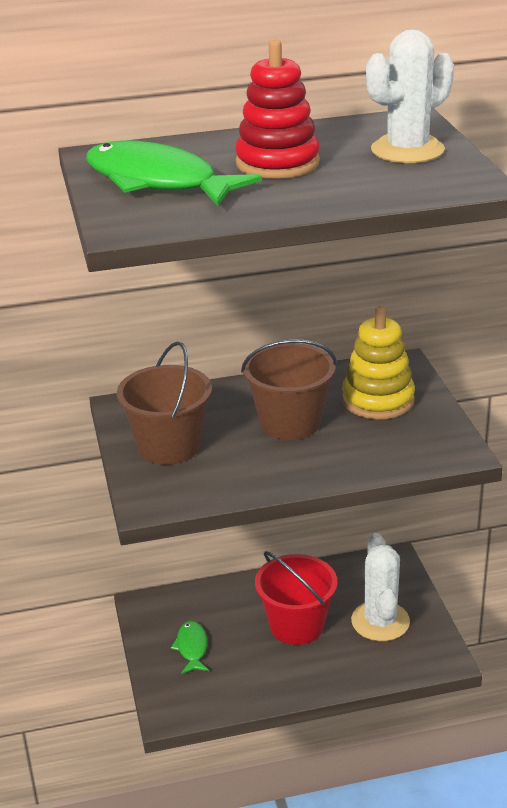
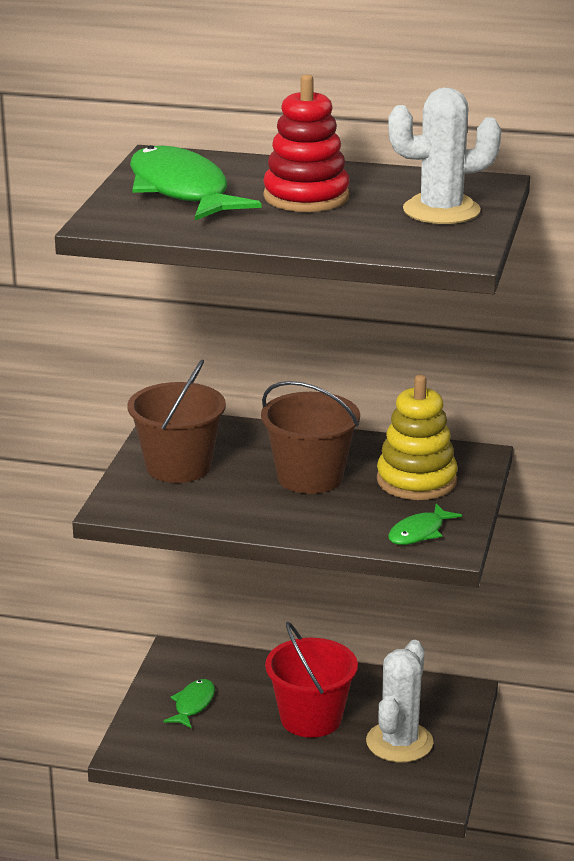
camera: 25 degrees right, 5 degrees down
(425, 446) = (419, 532): none -> green fish

